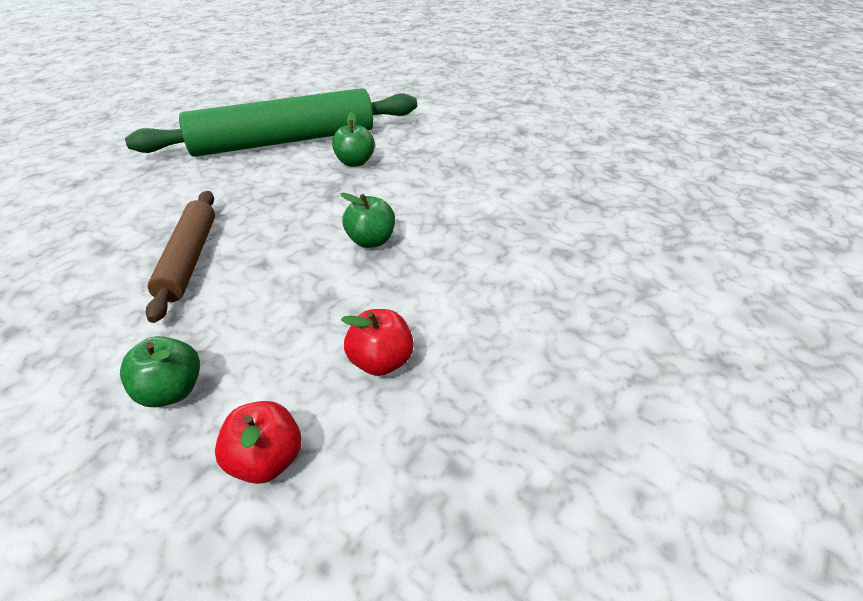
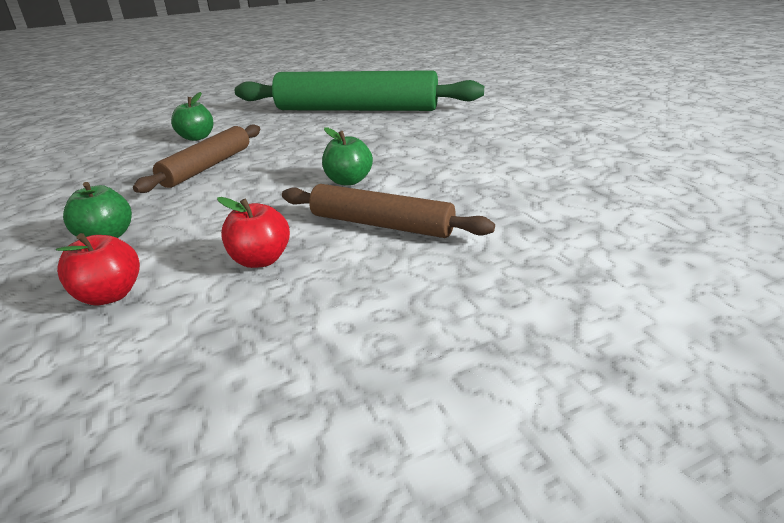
camera: 30 degrees right, 10 degrees down
(355, 162) = (396, 129): green apple -> green apple (197, 138)
(452, 285) = (381, 224): none -> brown rolling pin

